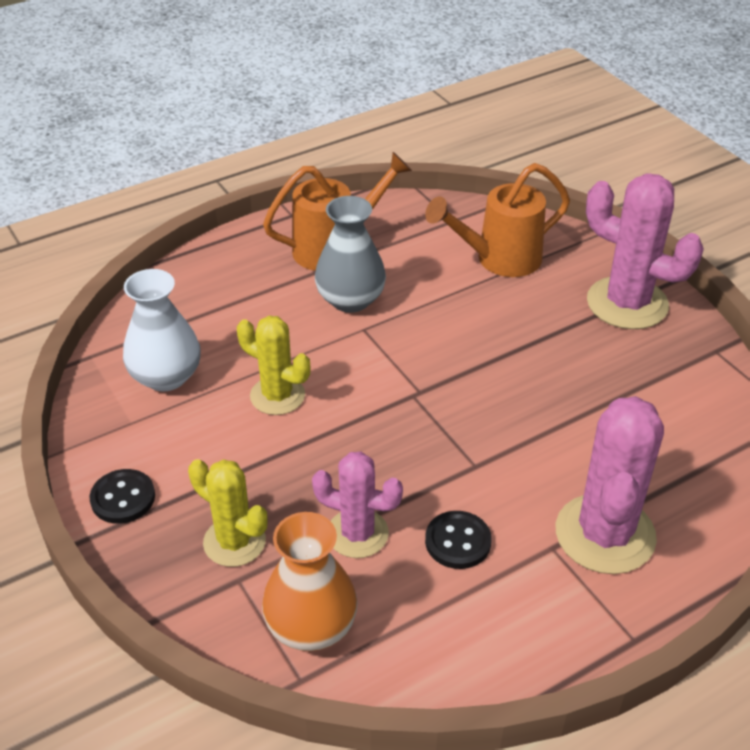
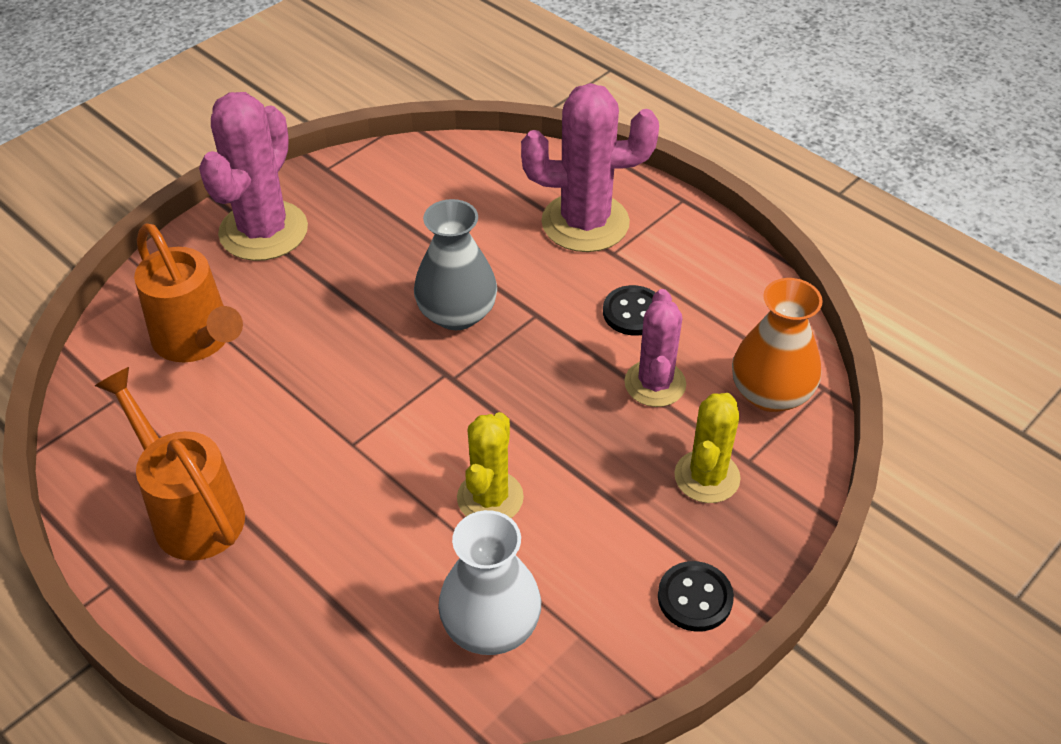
camera: 105 degrees left, 5 degrees up
(350, 300) = (299, 468): grey vase -> grey vase (457, 313)

